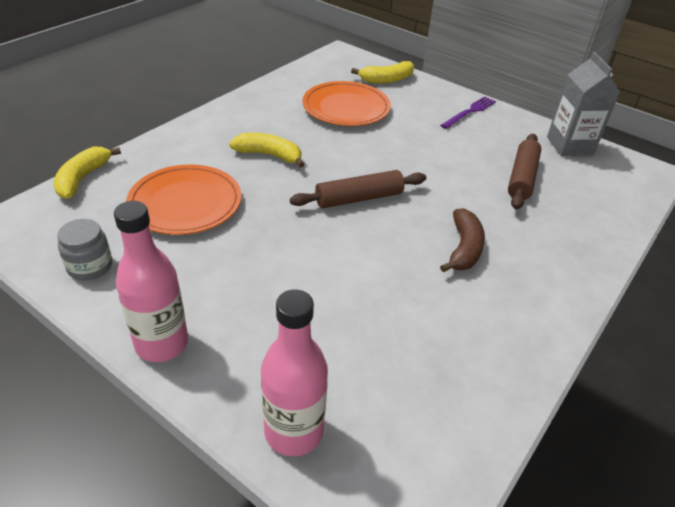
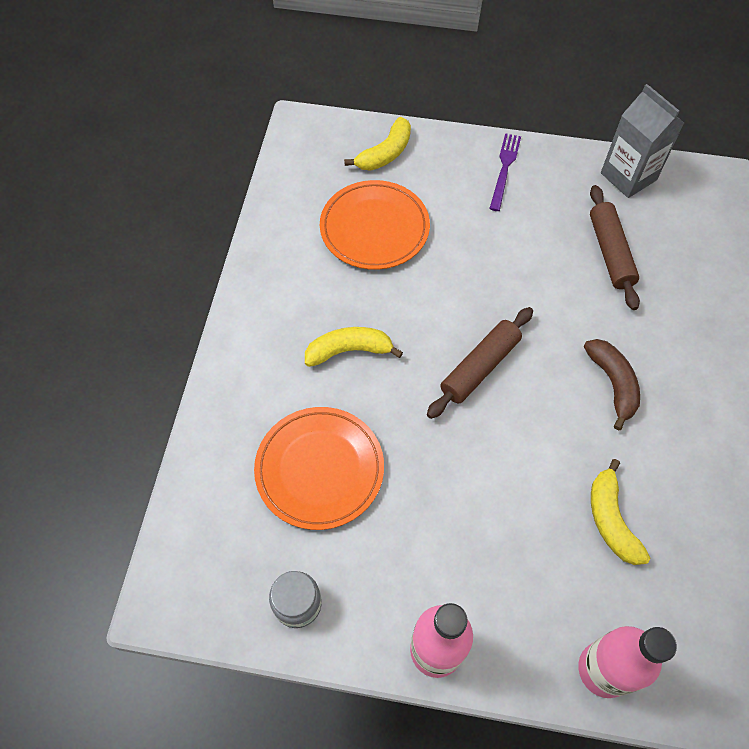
camera: 25 degrees left, 20 degrees up
(82, 178) = (184, 494): yellow banana -> yellow banana (611, 520)

